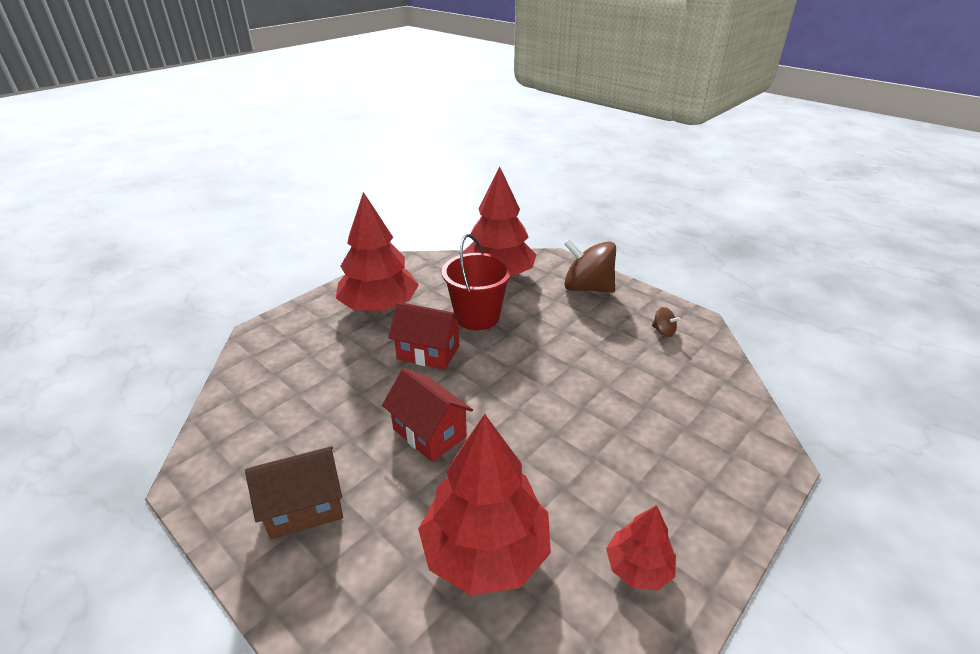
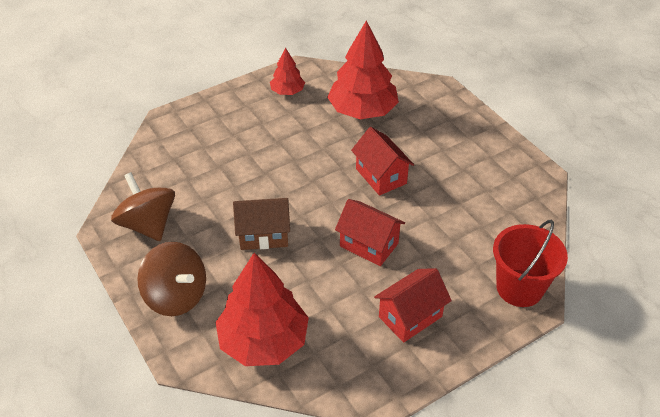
camera: 165 degrees left, 10 degrees up
(304, 507) = (464, 147): brown house -> brown house (263, 235)
(379, 306) = (410, 316): red tree -> red house
(477, 317) = (311, 279): red bucket -> red bucket (519, 288)
(663, 331) = (148, 224): brown spinning top -> brown spinning top, size x2.33

